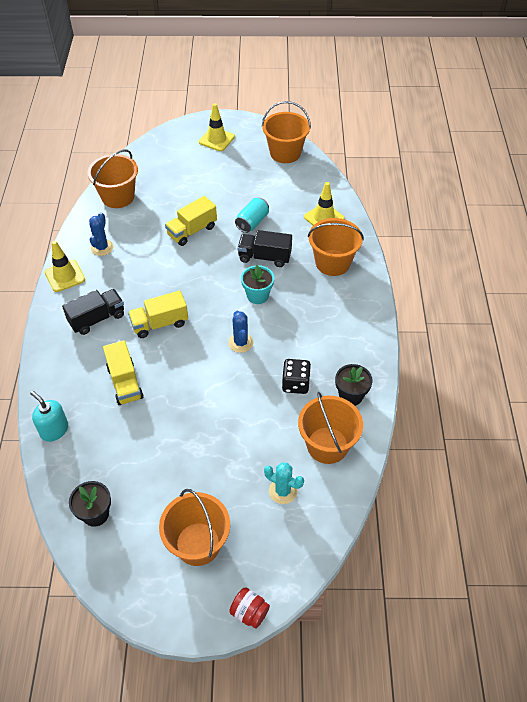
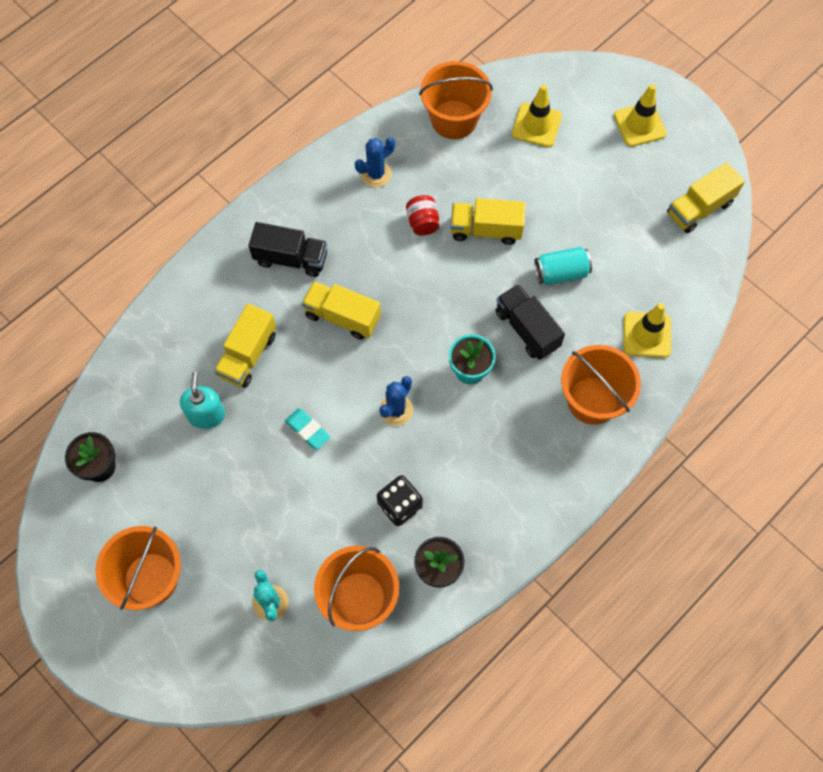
camera: 45 degrees right, 15 degrees up
(54, 430) = (143, 349): turquoise soap dispenser -> turquoise soap dispenser (206, 415)
(65, 276) = (309, 179): yellow traffic cone -> yellow traffic cone (536, 125)
(203, 390) = (308, 430): none -> turquoise eraser
(249, 612) = (128, 683): red jar -> red jar (423, 222)
(285, 153) = (699, 208): orange bucket -> yellow truck

